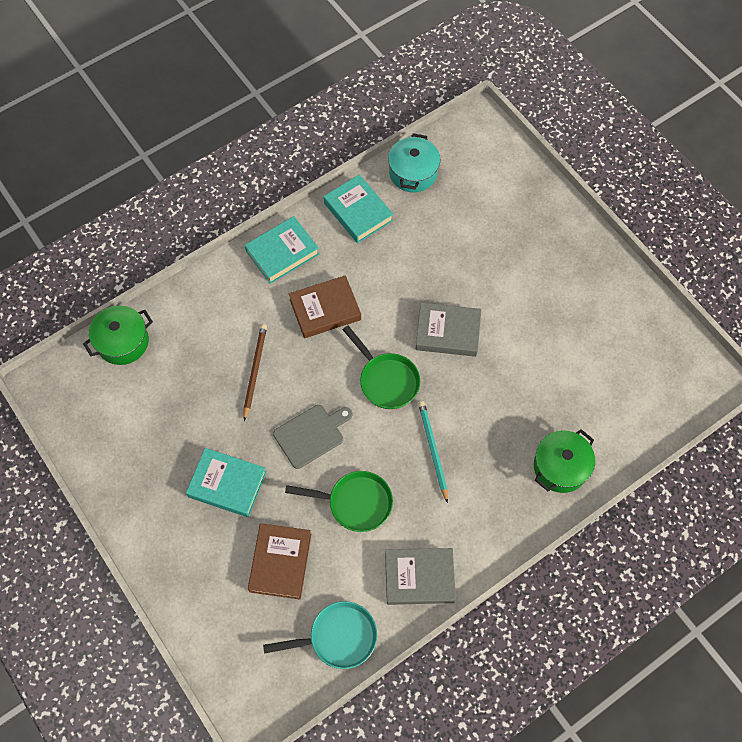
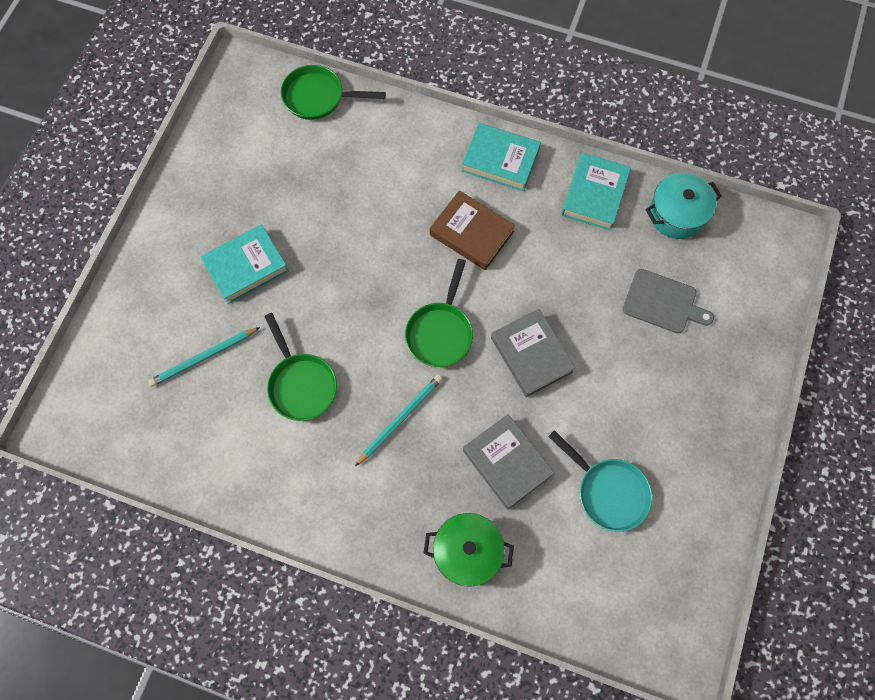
camera: 55 degrees right, 5 degrees up
(123, 342) = (318, 97): green pot -> green pan
(227, 484) = (246, 266): turquoise book -> turquoise book turned 75 degrees clockwise
(255, 370) = (368, 216): brown pencil -> none
(280, 562) = (203, 358): brown book -> turquoise pencil
(311, 434) = (340, 303): grey cutting board -> grey cutting board (663, 302)
(338, 637) = (166, 452): turquoise pan -> turquoise pan (608, 491)
(419, 578) = (266, 488): grey book -> grey book (507, 463)

